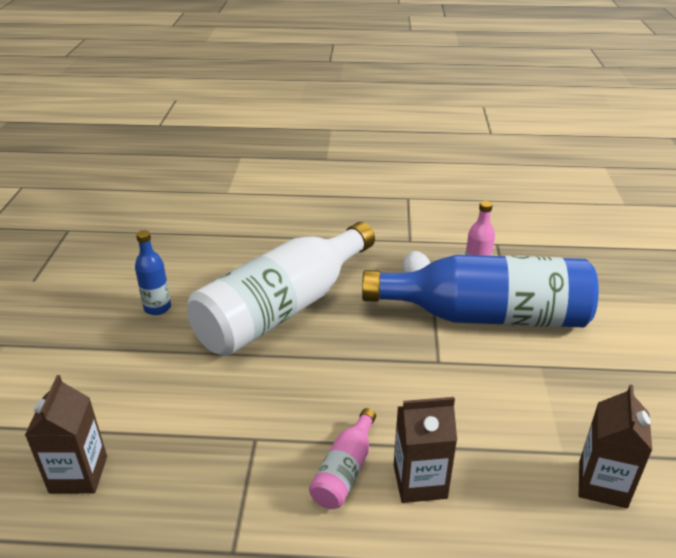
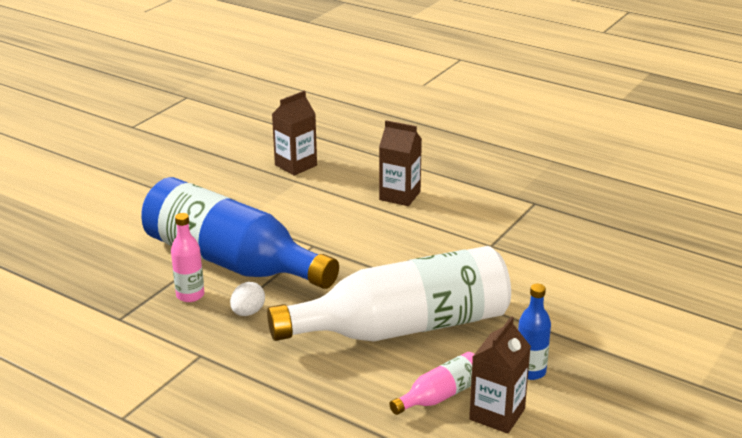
camera: 150 degrees left, 5 degrees down
(78, 474) = (627, 263): brown carton -> brown carton (497, 414)
(345, 470) = (442, 213): pink bottle -> pink bottle (441, 395)

